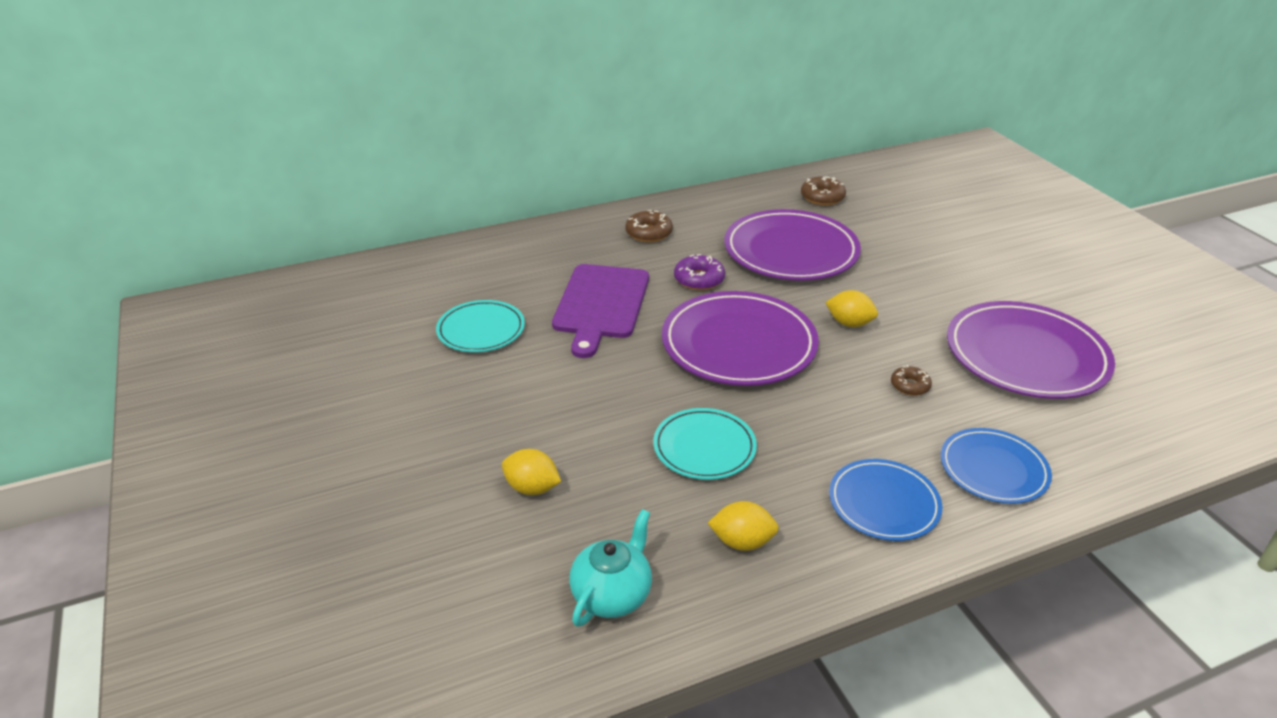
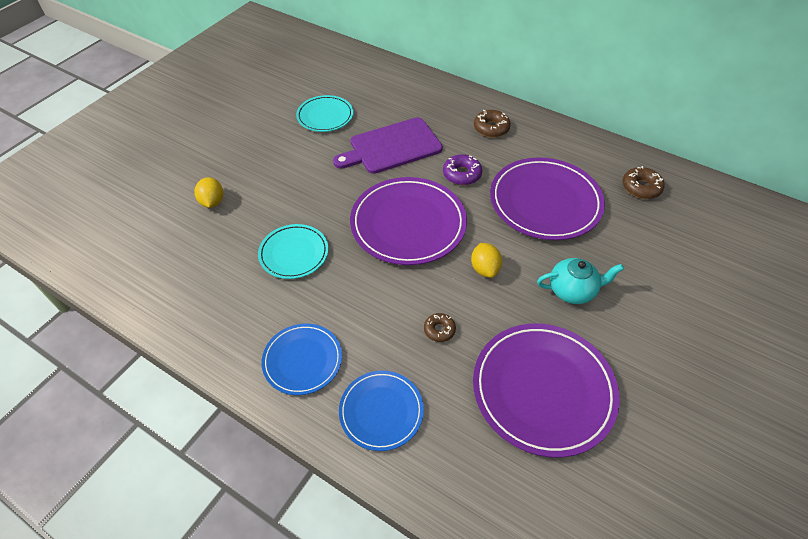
camera: 55 degrees right, 15 degrees up
(612, 594) = (155, 270): turquoise teapot -> turquoise teapot (573, 290)
(742, 542) = (225, 305): yellow lemon -> none

